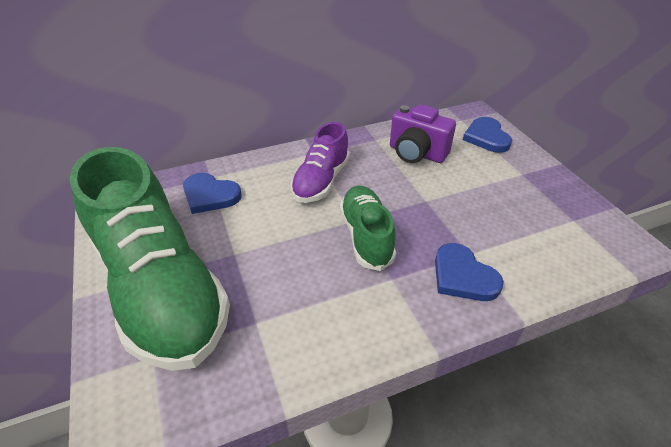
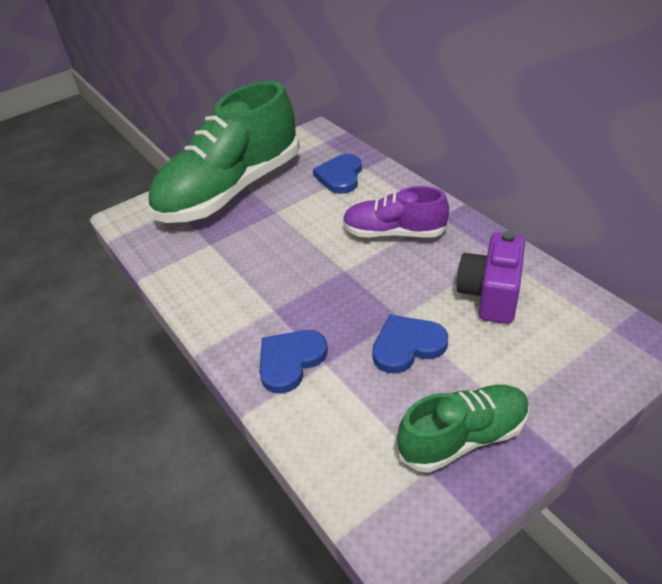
camera: 80 degrees right, 0 degrees up
(366, 236) = (323, 281): green shoe -> green shoe (463, 437)
(486, 137) = (581, 362): blue heart -> blue heart (407, 345)

